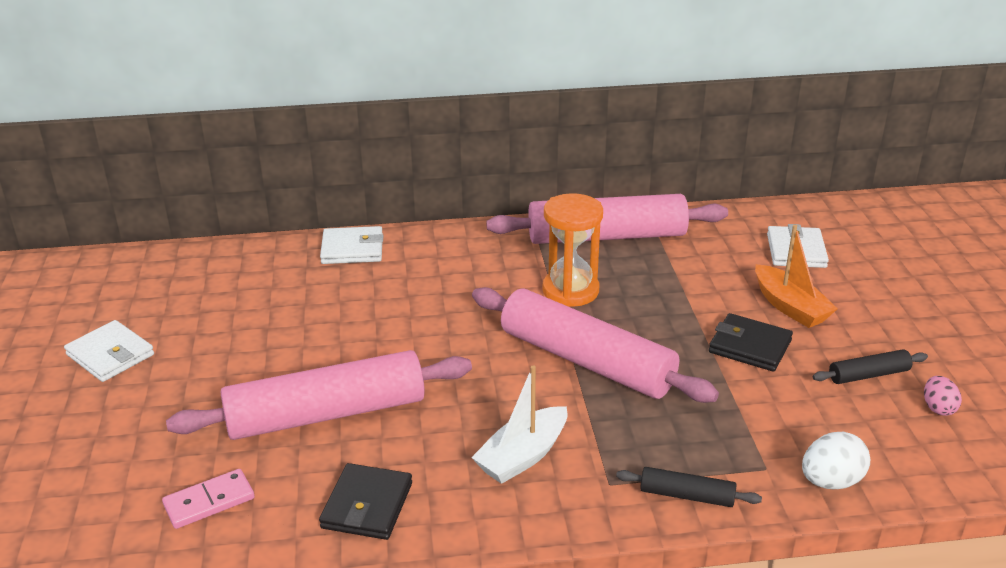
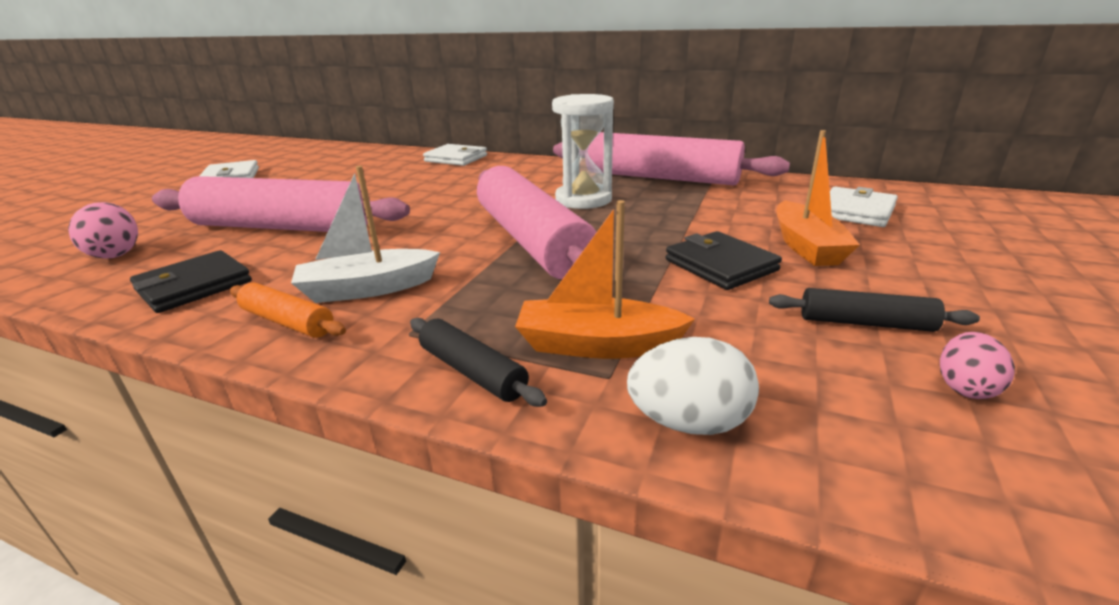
camera: 30 degrees right, 5 degrees down
(209, 501) = (116, 254): pink domino -> pink egg
(507, 506) = (288, 321): none -> orange rolling pin
(570, 291) = (583, 200): orange hourglass -> white hourglass
(737, 447) = (597, 345): none -> orange boat

